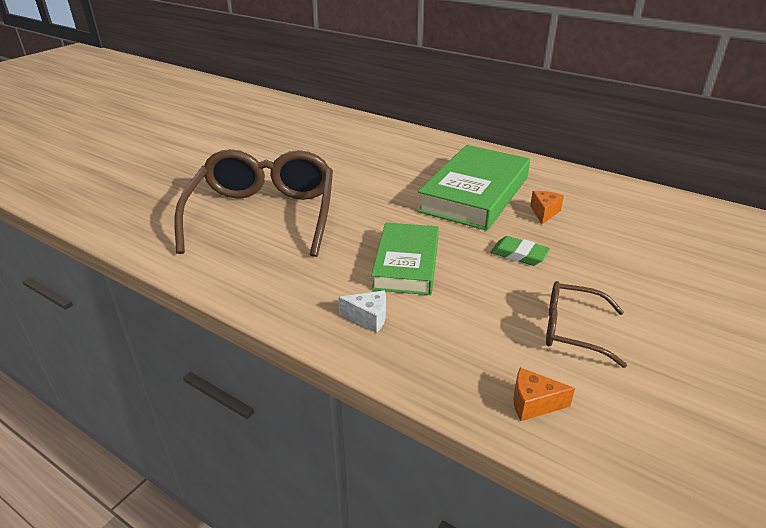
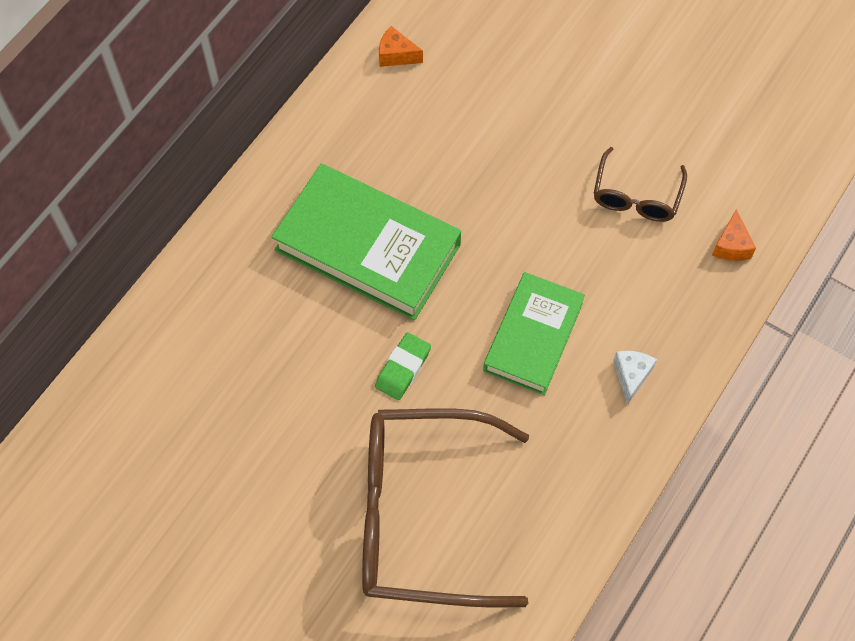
camera: 90 degrees left, 30 degrees up
(406, 264) = (533, 336): green book -> green book turned 75 degrees counterclockwise
(519, 255) = (511, 219): green eraser -> green eraser (403, 368)
(544, 213) = (417, 176): orange cheese -> orange cheese (396, 55)

